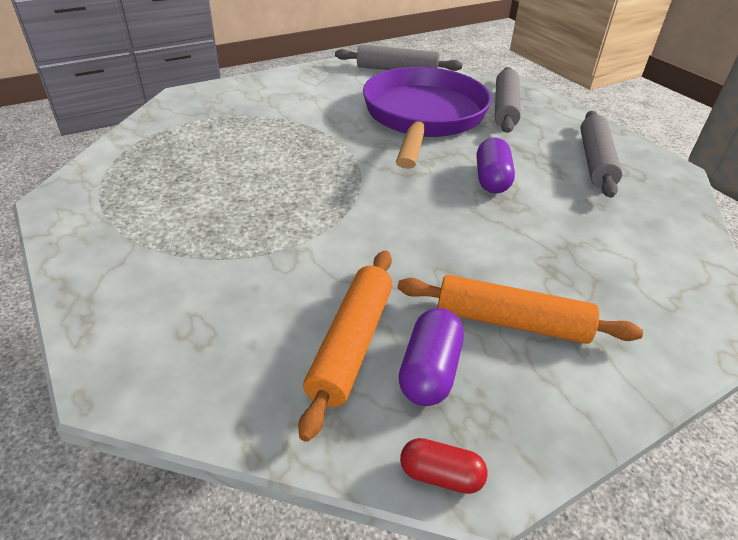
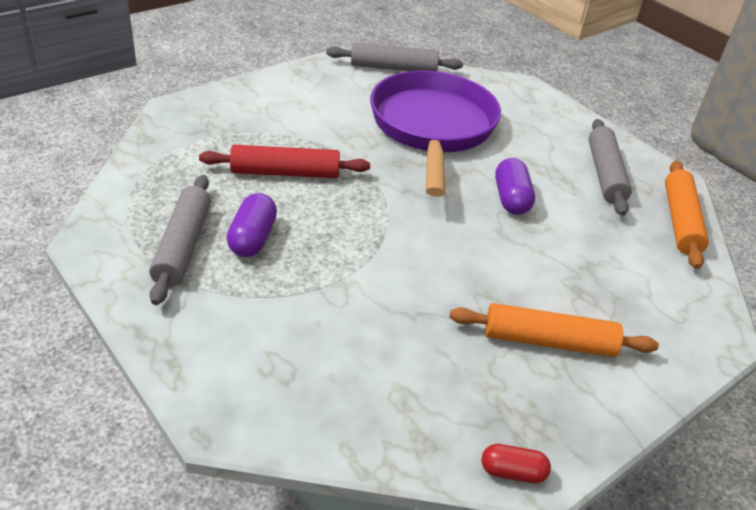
camera: 10 degrees left, 0 degrees up
(268, 149) = (285, 173): none -> red rolling pin
(351, 344) = (417, 370): orange rolling pin -> orange rolling pin (680, 221)
(429, 371) = (488, 389): purple capsule -> purple capsule (252, 238)
(505, 108) = (512, 114): grey rolling pin -> grey rolling pin (183, 246)

